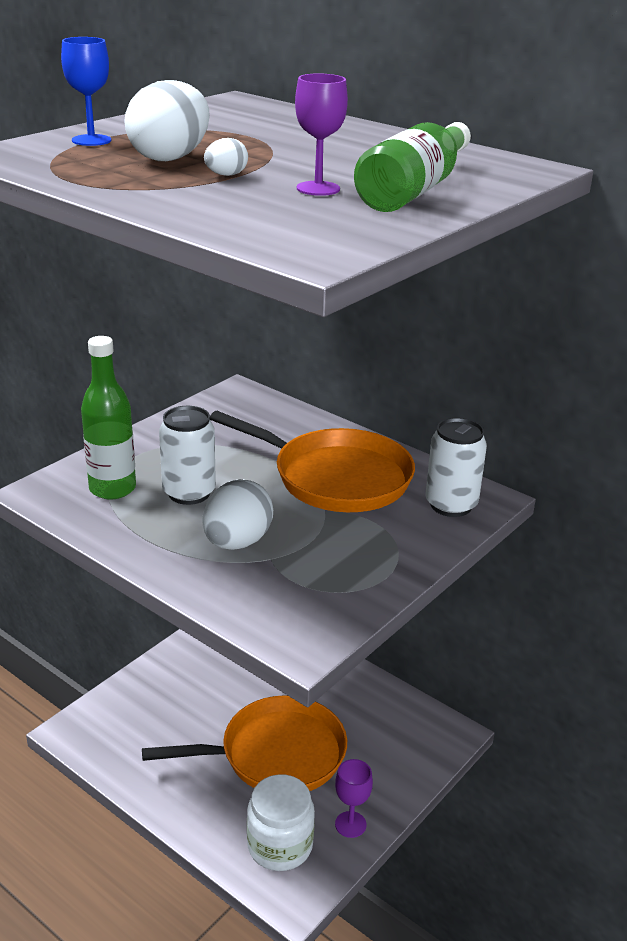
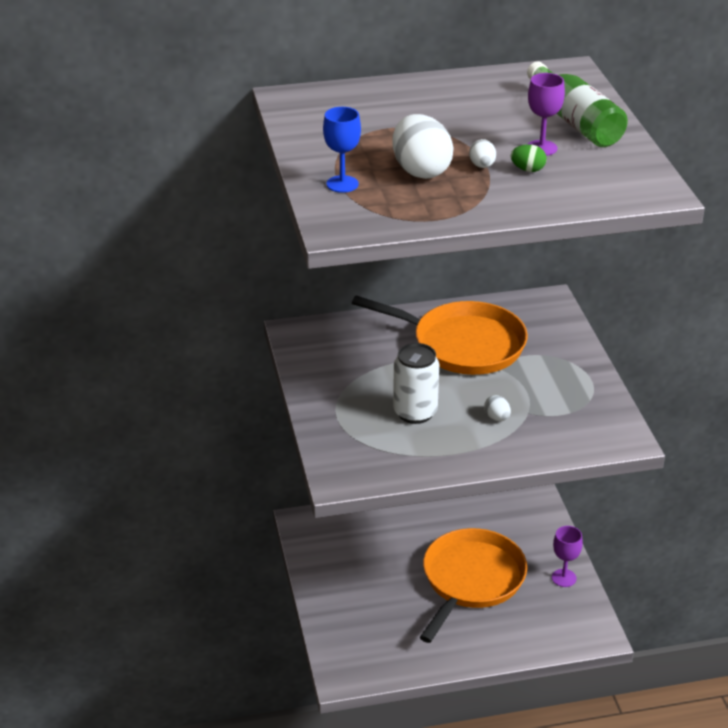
camera: 50 degrees left, 5 degrees up
(112, 489) = (372, 443): green bottle -> none
(237, 542) = (497, 418): white egg -> white egg, size x0.47
(253, 192) = (528, 170): none -> green egg
(280, 845) = (551, 619): white jar -> none
(336, 478) = (463, 344): orange pan -> orange pan turned 45 degrees clockwise
(451, 505) = (542, 317): white can -> none

